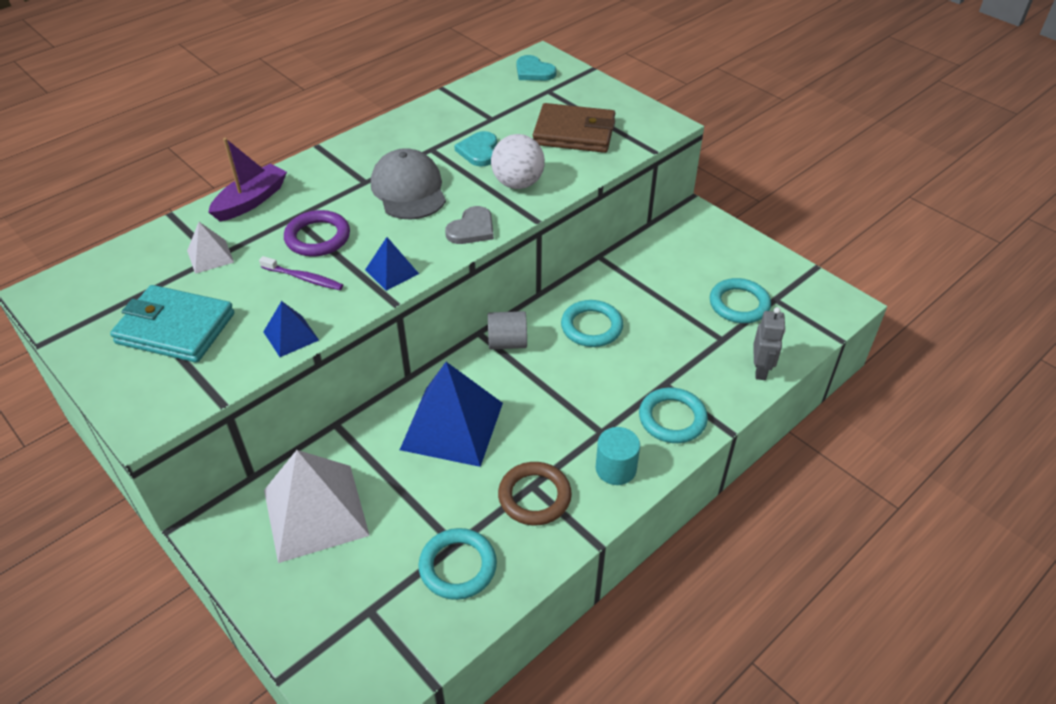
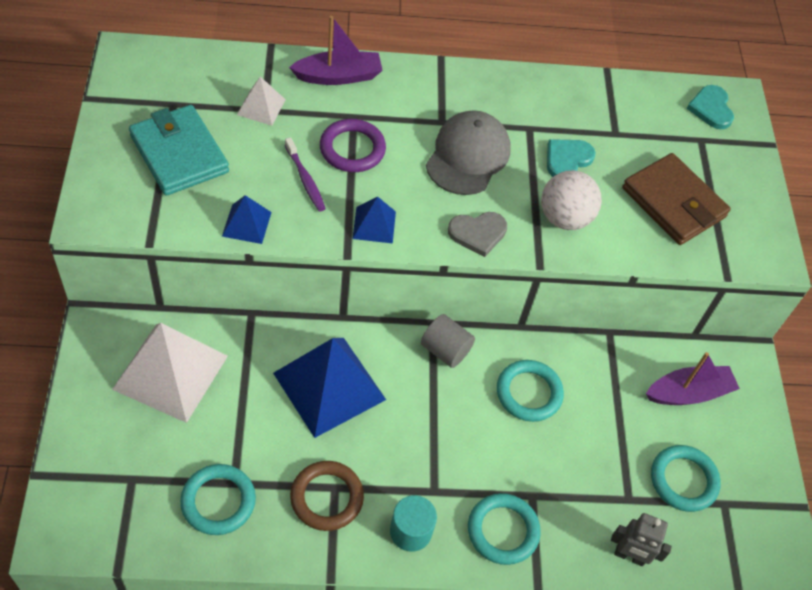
camera: 35 degrees right, 10 degrees up
(684, 255) = (688, 393): none -> purple boat
(760, 370) = (629, 556): grey robot -> grey robot turned 60 degrees clockwise

